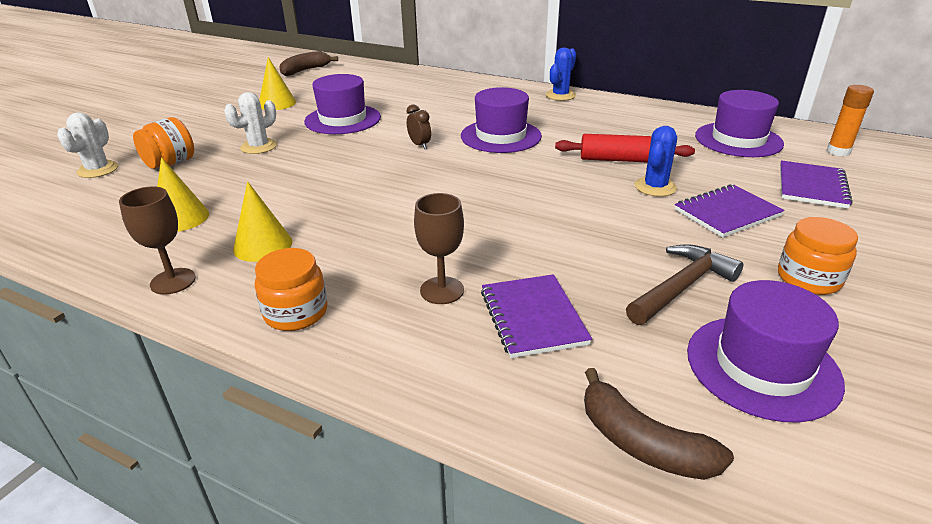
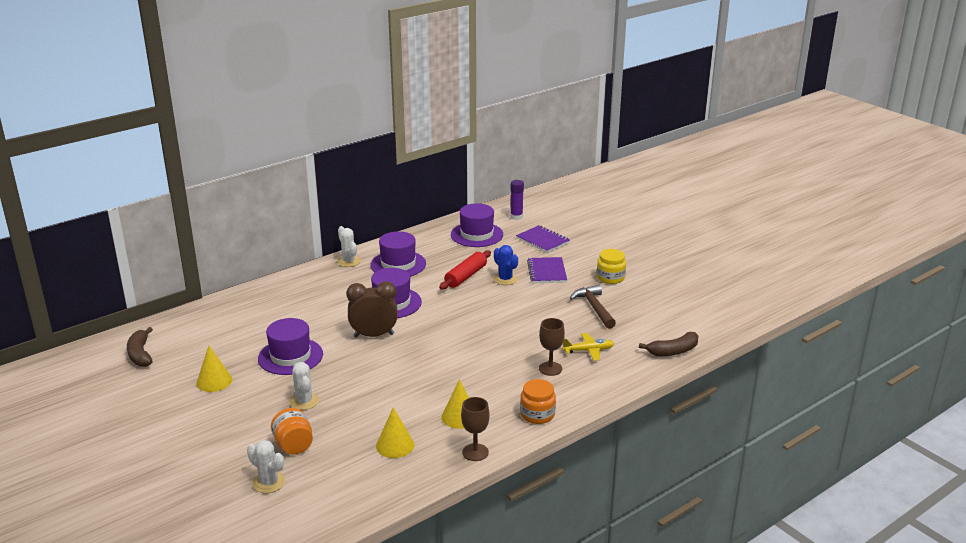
camera: 65 degrees left, 5 degrees down
(419, 145) = (374, 335): brown clock -> brown clock, size x2.05
(533, 317) = (588, 351): purple notebook -> yellow plane
(560, 95) = (348, 261): blue cactus -> white cactus
(762, 366) = (652, 312): purple hat -> purple hat (398, 264)
(808, 279) = (610, 278): orange jar -> yellow jar
(838, 151) = (516, 217): orange glue stick -> purple glue stick

